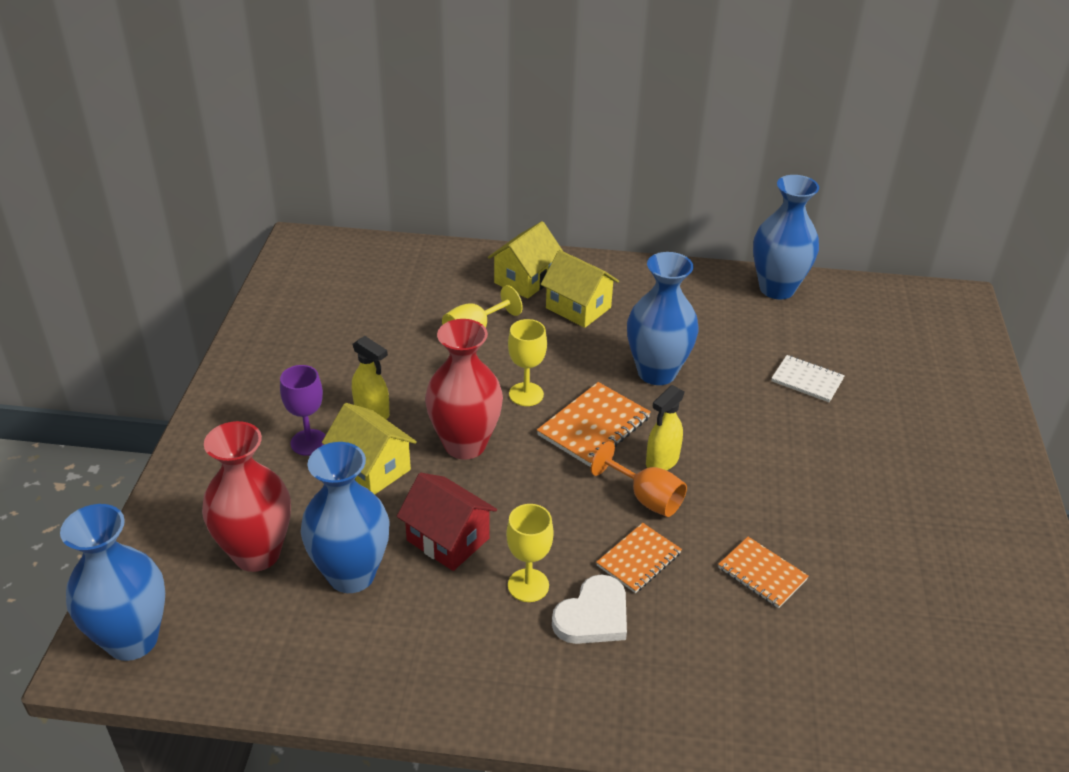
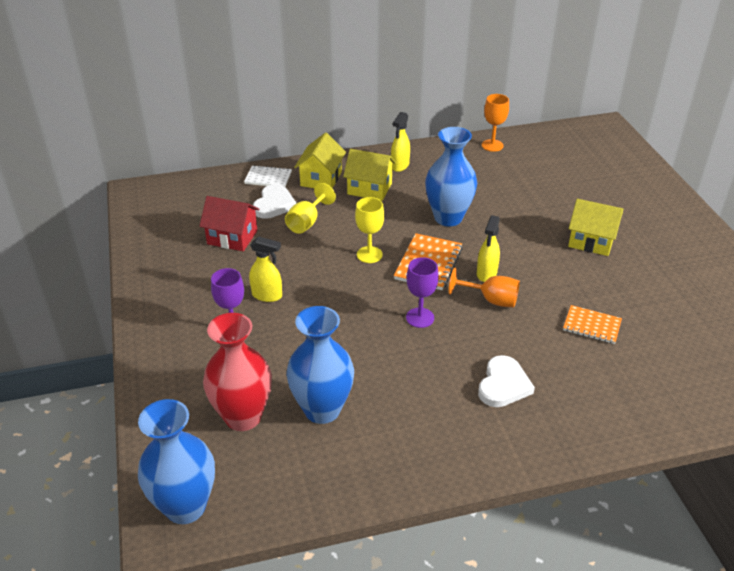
camera: 20 degrees left, 0 degrees up
(372, 468) = (291, 334): yellow house -> yellow house (591, 241)
(448, 299) = (274, 204): none -> white heart
(448, 539) = (375, 365): red house -> red house (232, 237)
(465, 445) = (348, 299): red vase -> none
(528, 585) = (449, 379): yellow goblet -> none
(540, 494) = (420, 318): none -> purple goblet
(635, 287) = (400, 166): none -> yellow spray bottle
(639, 559) = (510, 340): orange notebook -> none
(777, 289) = (492, 145): blue vase -> orange goblet
(807, 380) = (546, 198): white notebook -> white notebook (268, 178)

